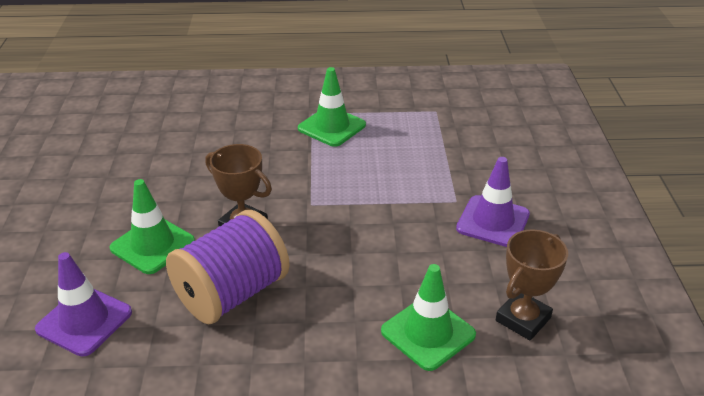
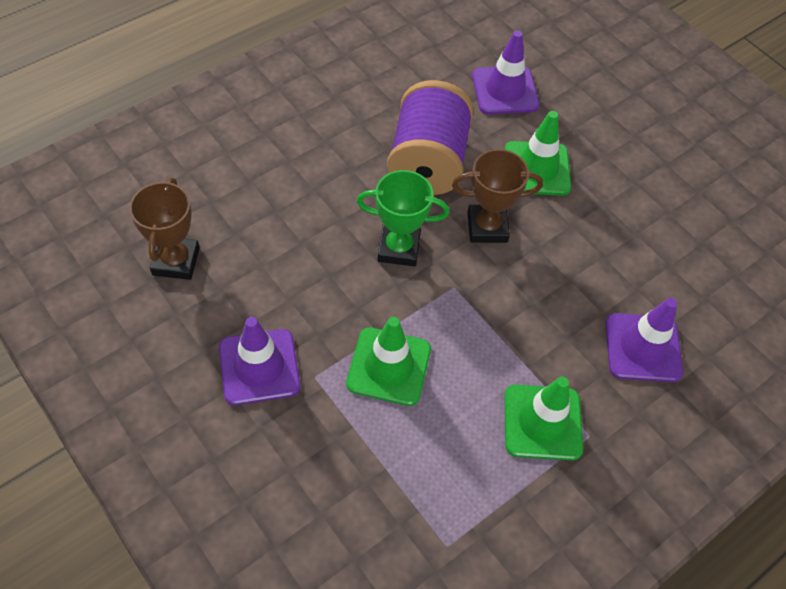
camera: 140 degrees right, 20 degrees up
(231, 129) = (643, 348): none -> purple traffic cone
(326, 243) = (398, 248): none -> green trophy
(428, 333) = (249, 208): green traffic cone -> green traffic cone (389, 366)

